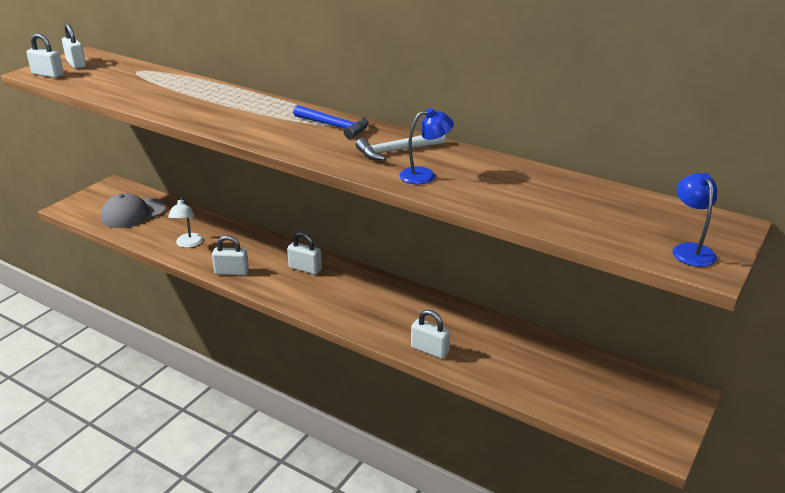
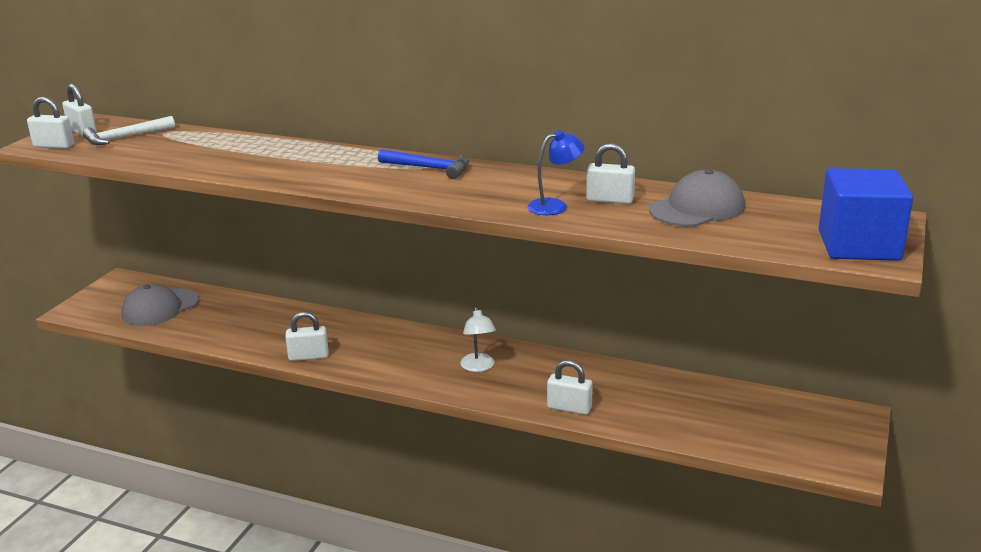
camera: 10 degrees left, 5 degrees down
(188, 244) = (243, 333): white lamp -> white lamp (478, 367)
(305, 268) = (394, 343): white padlock -> white padlock (610, 200)
(396, 151) = (512, 185): white hammer -> white hammer (125, 137)
(552, 192) = (697, 208): none -> grey cap
(690, 250) = (859, 245): blue lamp -> blue cube

